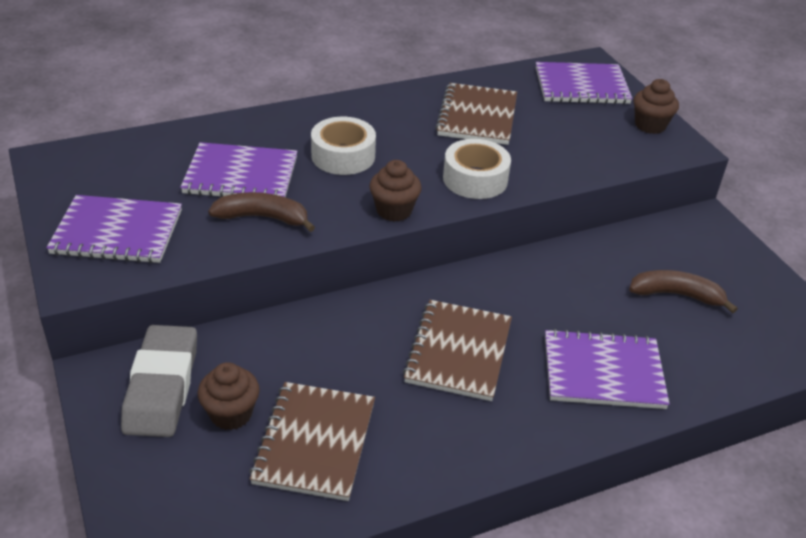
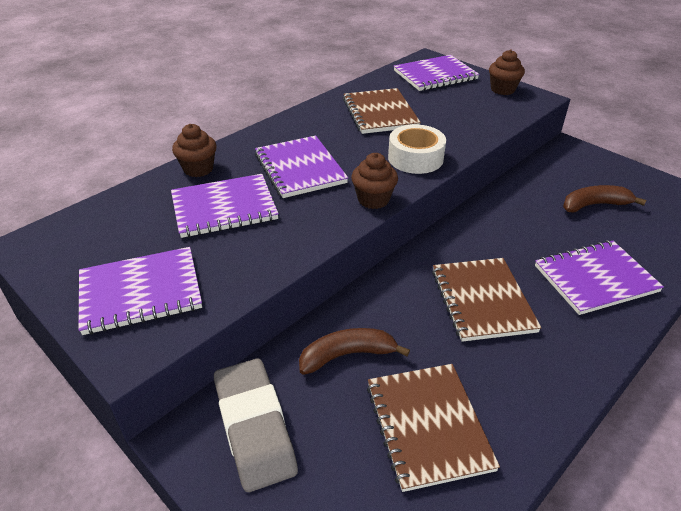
camera: 20 degrees left, 0 degrees up
(231, 414) = (336, 429): brown cupcake -> brown cupcake (198, 169)
(263, 218) = (269, 238): brown banana -> brown banana (347, 355)
(343, 156) = (300, 168): white tape -> purple notebook

